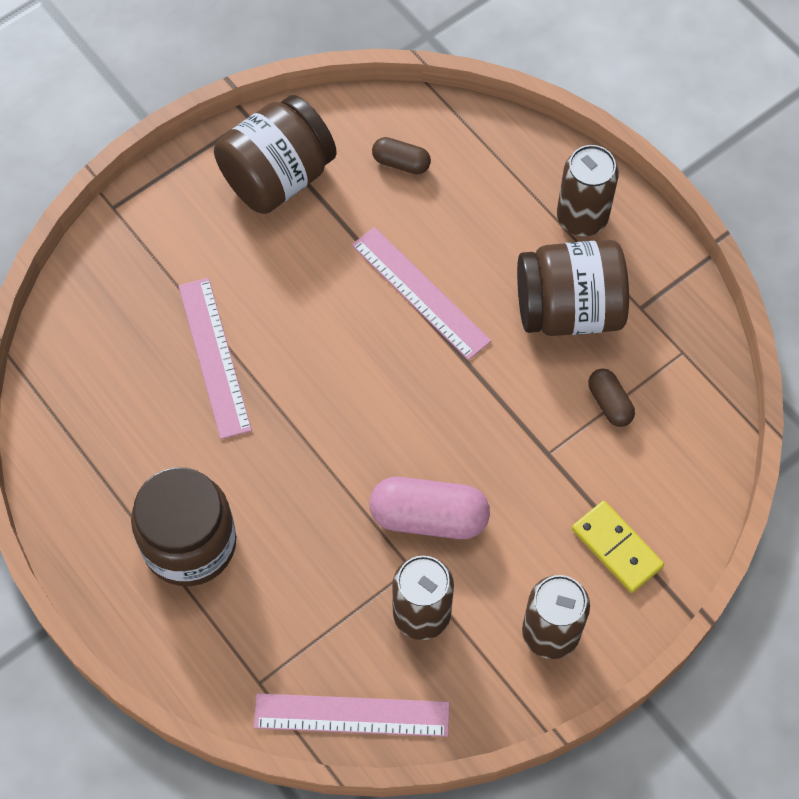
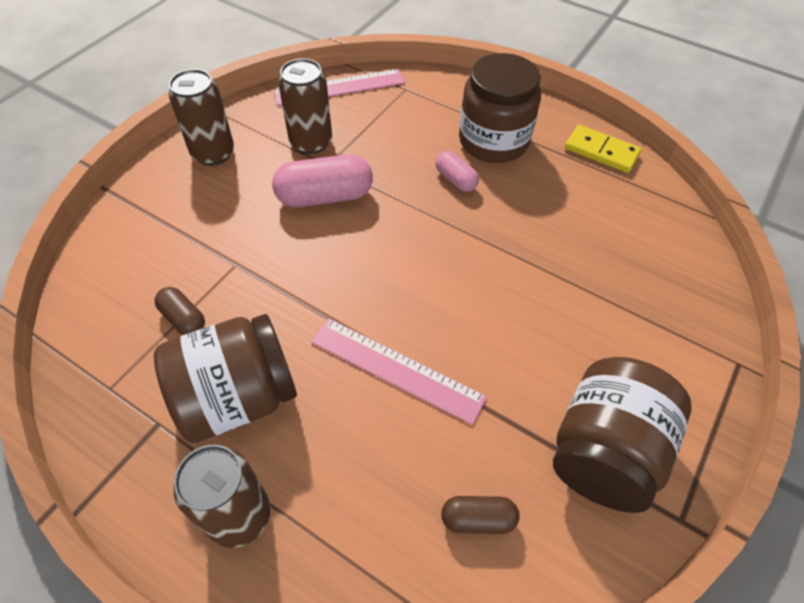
camera: 160 degrees right, 10 degrees down
(214, 357) = (554, 259): pink ruler -> none
(266, 495) = (455, 179): none -> pink capsule
(616, 548) = (167, 213): yellow domino -> yellow domino (601, 151)

